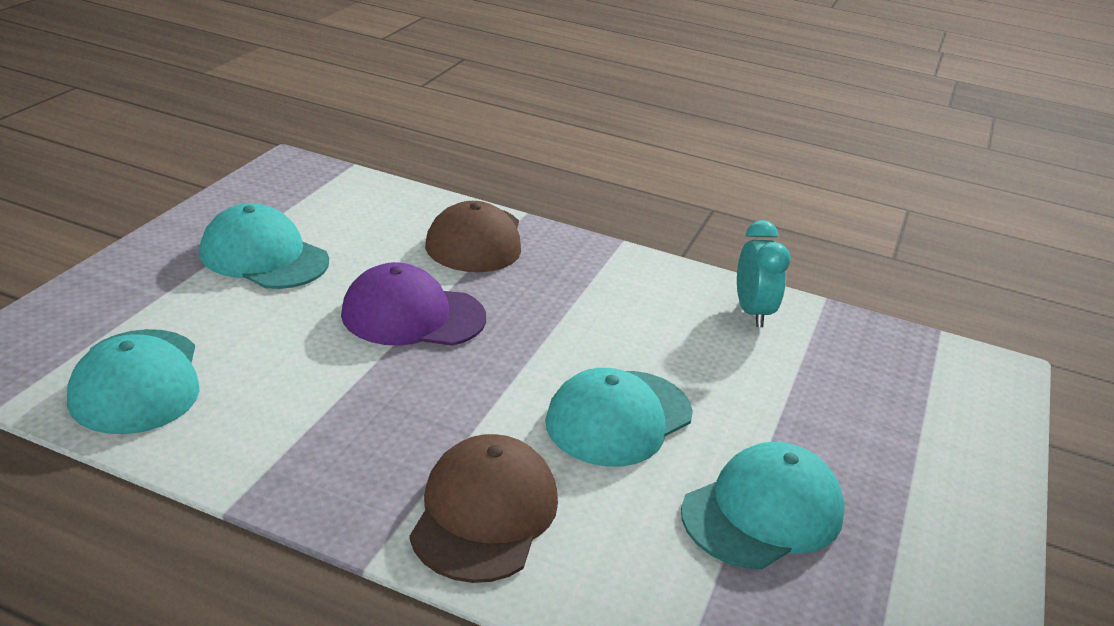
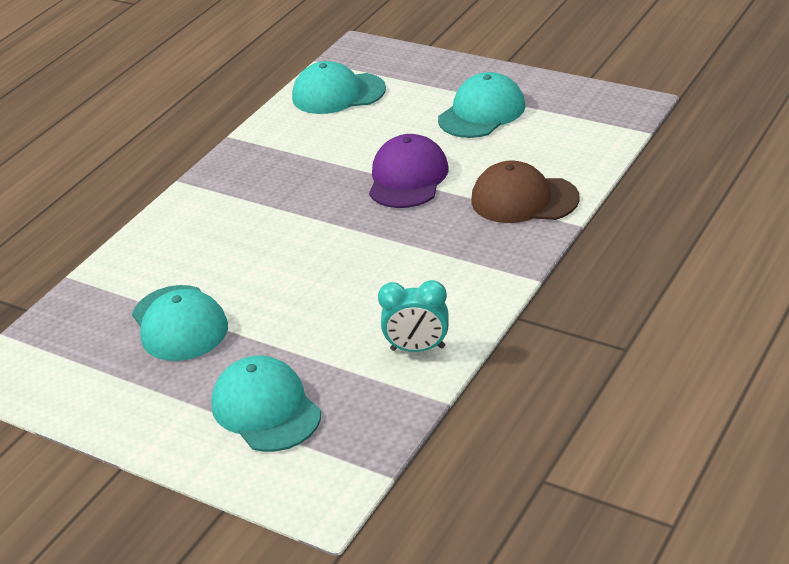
camera: 105 degrees right, 5 degrees up
(484, 513) = (205, 215): brown cap -> none
(618, 418) = (283, 267): turquoise cap -> turquoise cap (266, 409)

